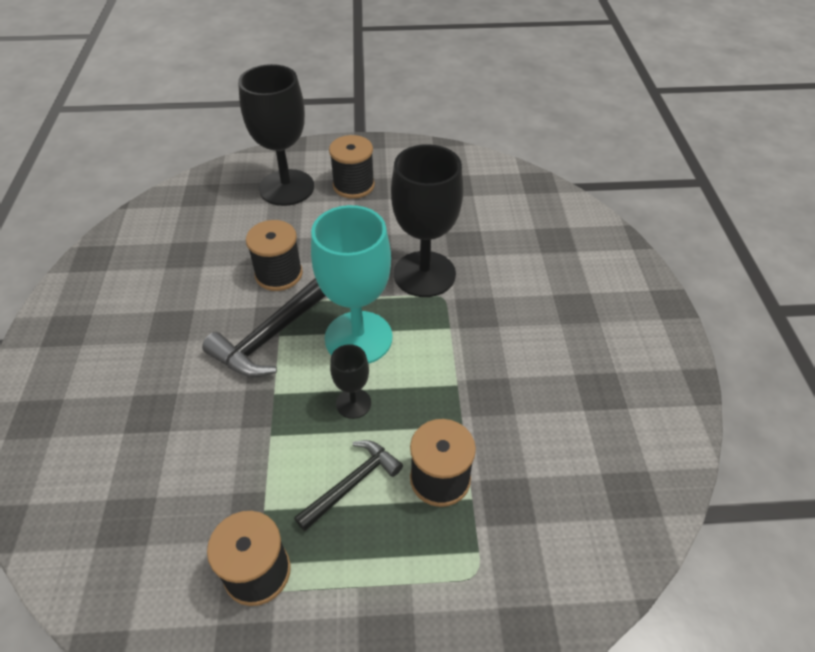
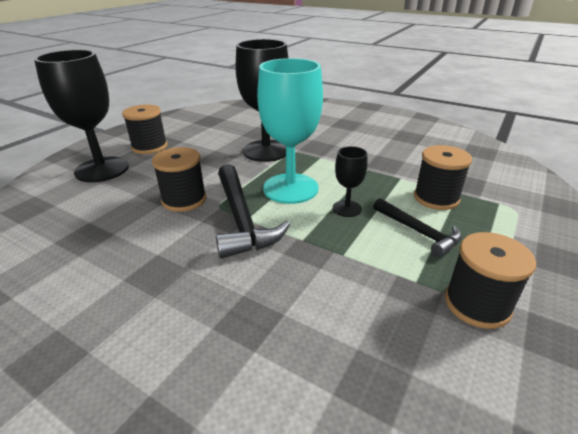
camera: 55 degrees left, 15 degrees down
(351, 484) = (418, 231): black hammer -> black hammer turned 150 degrees clockwise

